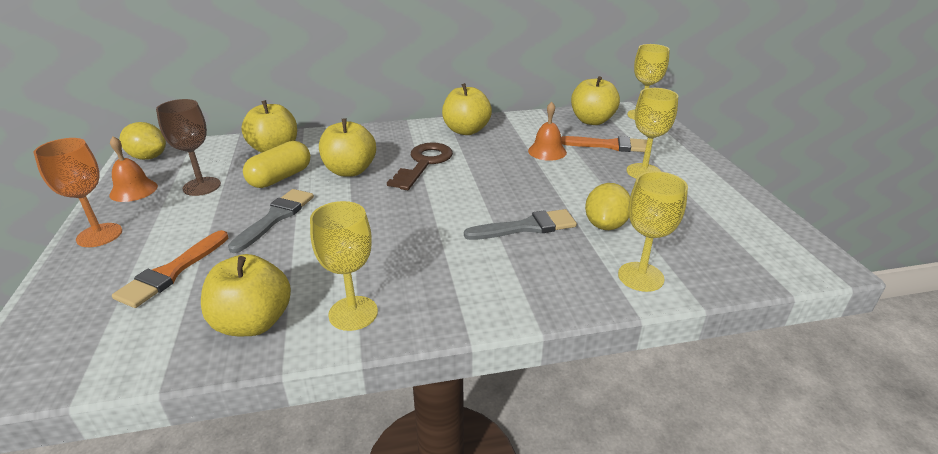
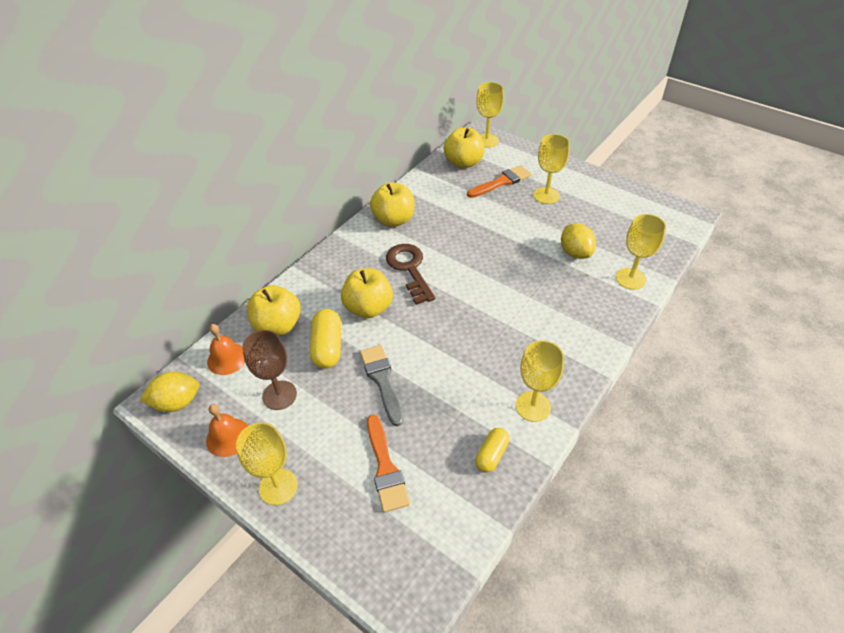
camera: 40 degrees left, 15 degrees up
(99, 235) = (278, 487): orange goblet -> yellow goblet
(253, 322) = (491, 455): yellow apple -> yellow capsule
(526, 227) = (539, 282): grey brush -> none
(547, 151) = (472, 209): orange bell -> orange bell (227, 358)

